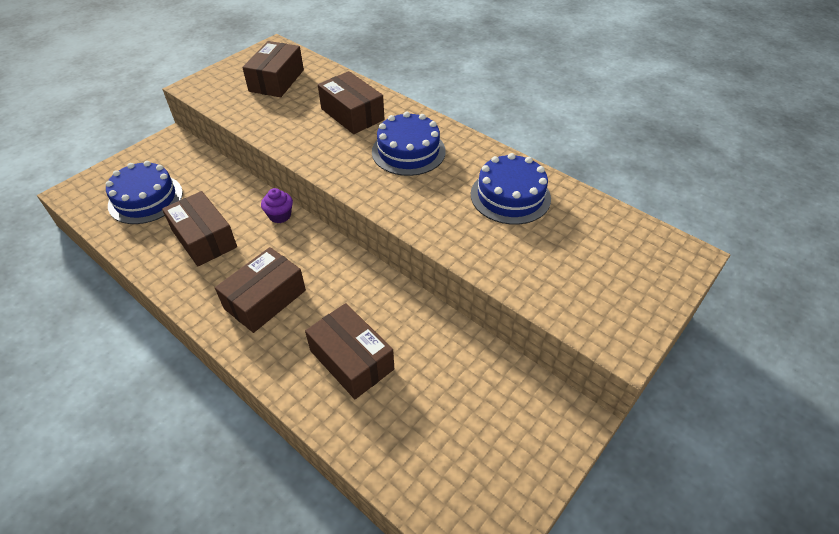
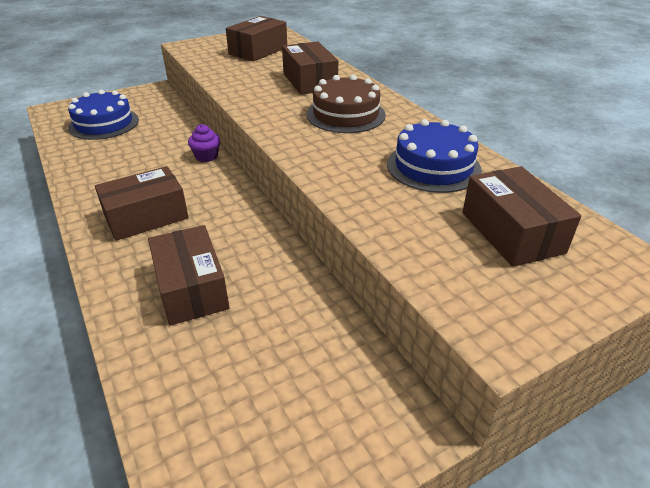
camera: 20 degrees right, 10 degrees down
(204, 239) = (128, 160): brown box -> brown box (511, 232)
(408, 151) = (345, 114): blue cake -> brown cake

